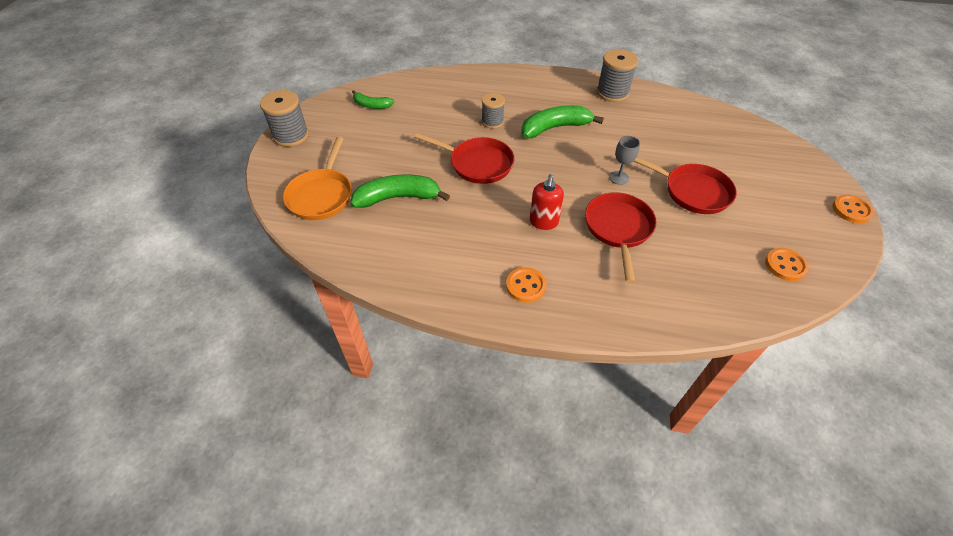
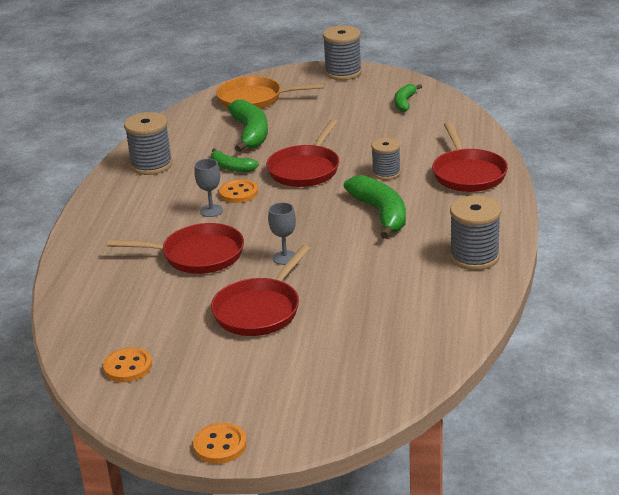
camera: 90 degrees right, 20 degrees down
(446, 271) = (151, 165): none -> grey spool
(464, 210) = (231, 167): none -> green banana
(500, 86) = (468, 174): none -> red pan
(525, 286) = (127, 204): orange button -> orange button (238, 193)
(543, 222) = (211, 211): red soap dispenser -> grey goblet

